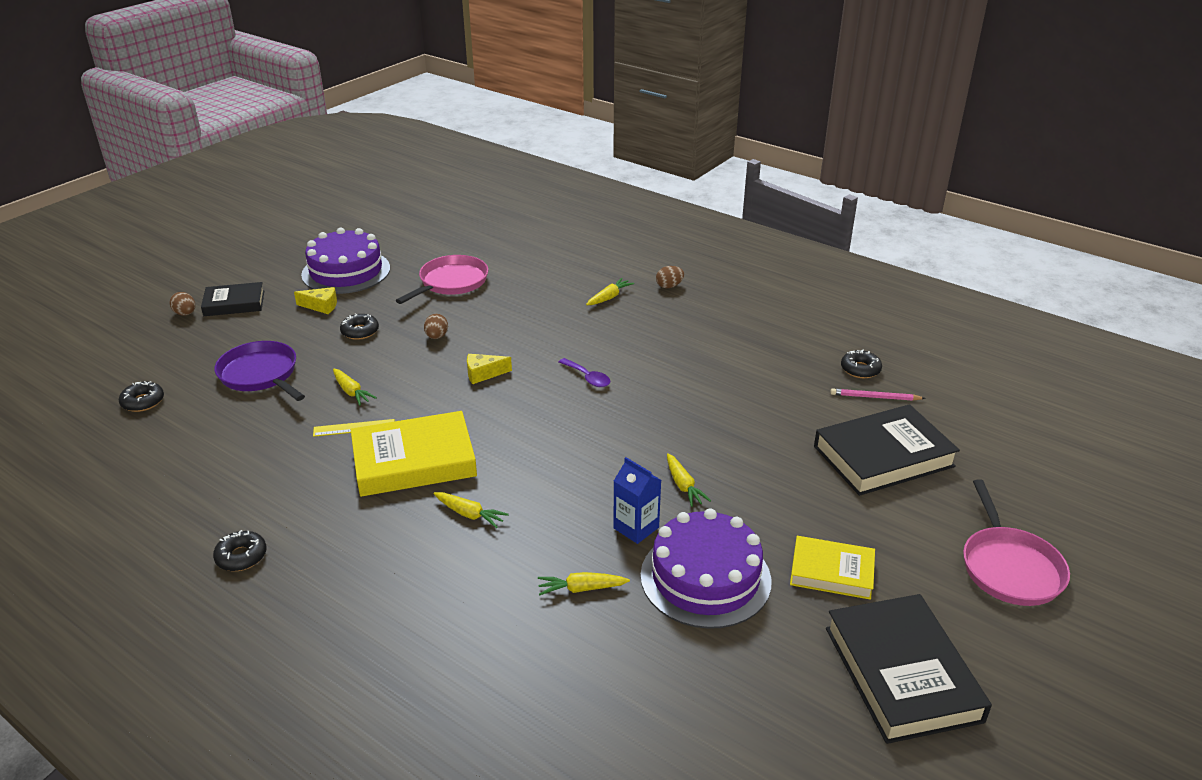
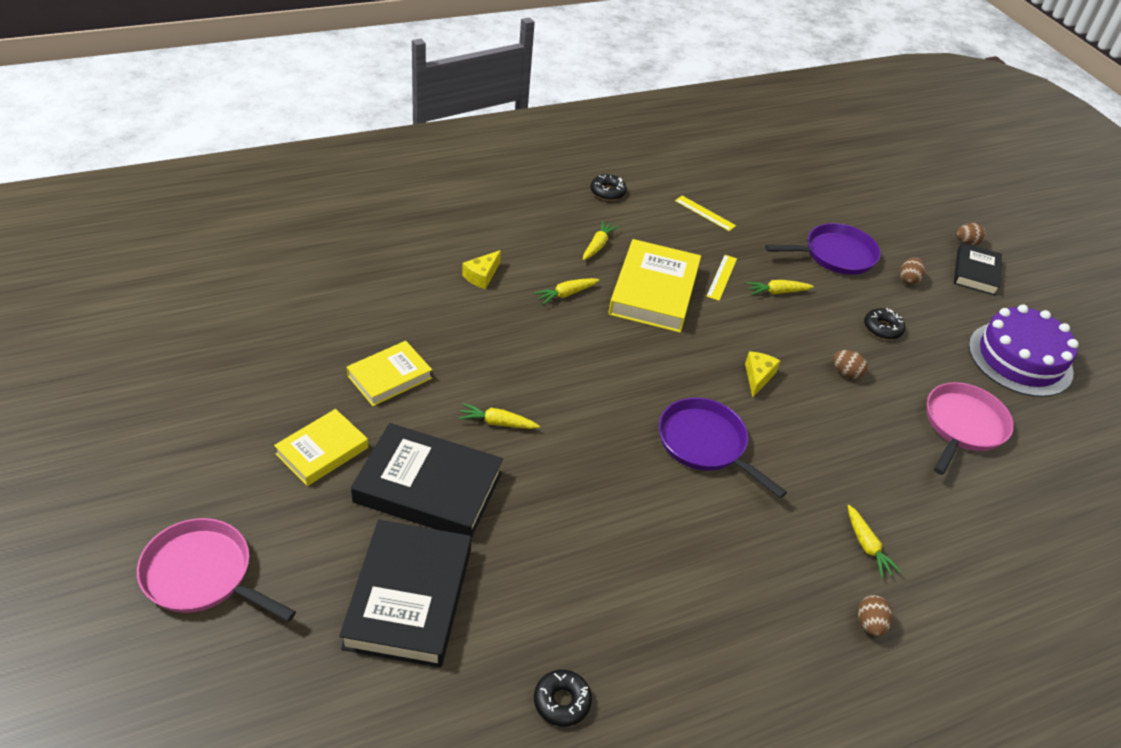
camera: 115 degrees right, 10 degrees up
(143, 402) = (827, 195): black donut -> none
(239, 470) = (705, 213): none -> yellow ruler
(273, 332) = (908, 280): none -> brown egg
(321, 306) = (946, 320): yellow cheese -> yellow cheese (482, 276)
(451, 282) = (962, 426): pink pan -> pink pan turned 120 degrees counterclockwise
(581, 588) = (441, 313): yellow carrot -> yellow carrot (598, 245)
(588, 378) = (705, 444): purple spoon -> purple pan
(636, 528) = (474, 369): blue carton -> none
(705, 578) = (389, 377): purple cake -> yellow book
(875, 397) = (501, 672): pink pencil -> none
(901, 673) = (205, 422): black book -> black book (428, 487)

